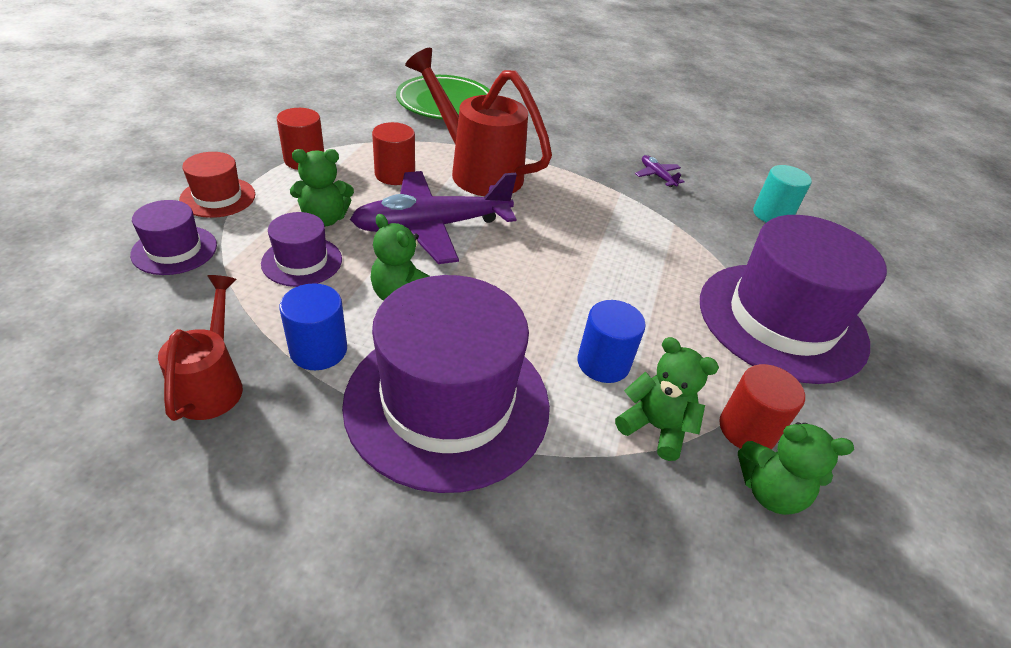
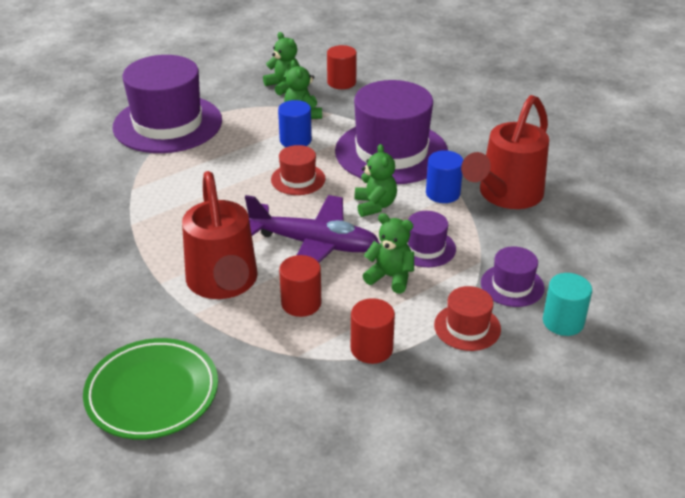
camera: 140 degrees left, 5 degrees down
(213, 383) = (505, 196): red watering can -> red watering can, size x1.74
(529, 298) = (298, 179): none -> red hat
(657, 176) = (75, 228): purple plane -> none
(747, 429) = (262, 101): red cylinder -> red cylinder (341, 82)
(772, 215) = (48, 171): turquoise cylinder -> turquoise cylinder (563, 322)

